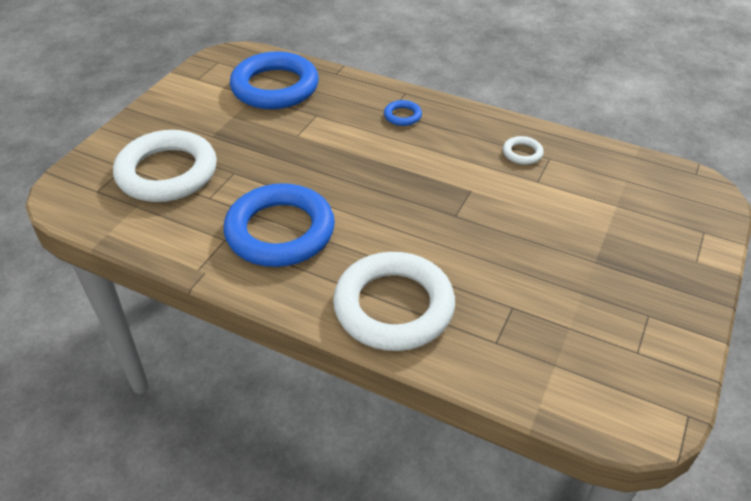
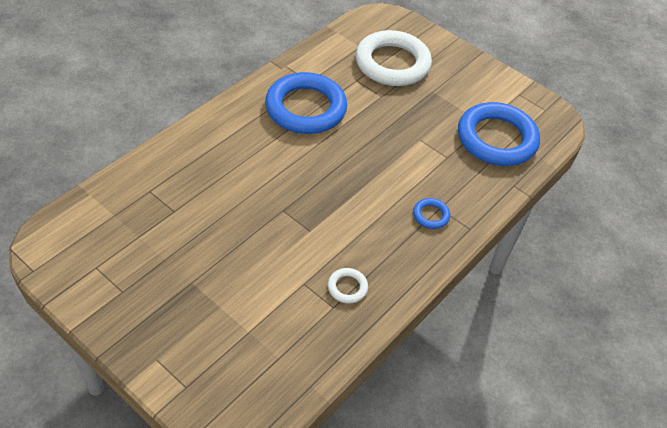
camera: 100 degrees right, 5 degrees up
(393, 306) = (207, 148): white ring -> none

